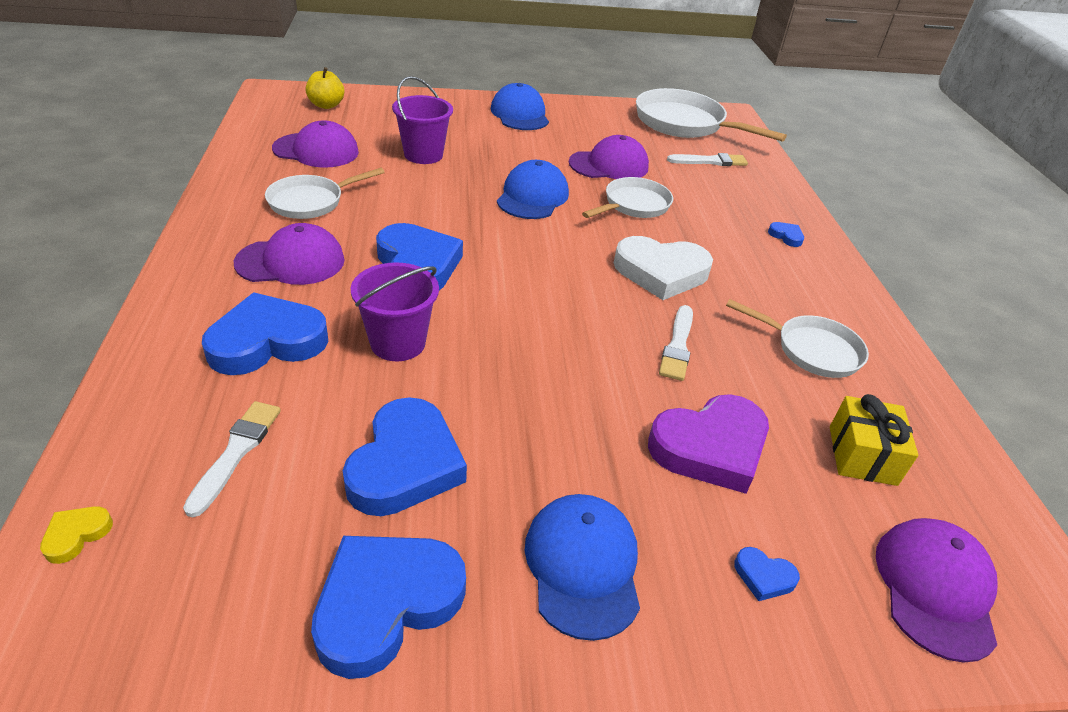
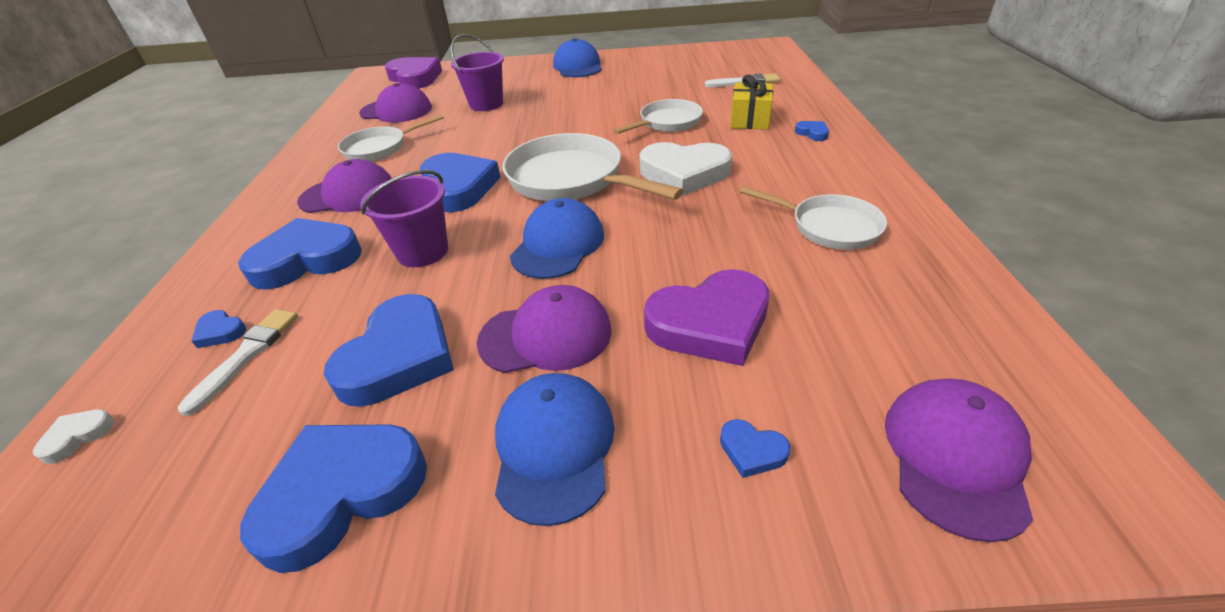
camera: 10 degrees right, 0 degrees up
(76, 535) = (77, 437): yellow heart -> white heart
(196, 423) = (220, 332): none -> blue heart
(326, 105) = (415, 78): yellow apple -> purple heart
(532, 196) = (575, 125): blue cap -> blue cap (558, 244)
(609, 165) = (650, 95): purple cap -> purple cap (546, 335)
(677, 346) = (690, 234): white brush -> none
(684, 124) = (725, 57): white pan -> white pan (571, 179)
(862, 455) = (876, 321): yellow gift -> yellow gift (750, 120)

